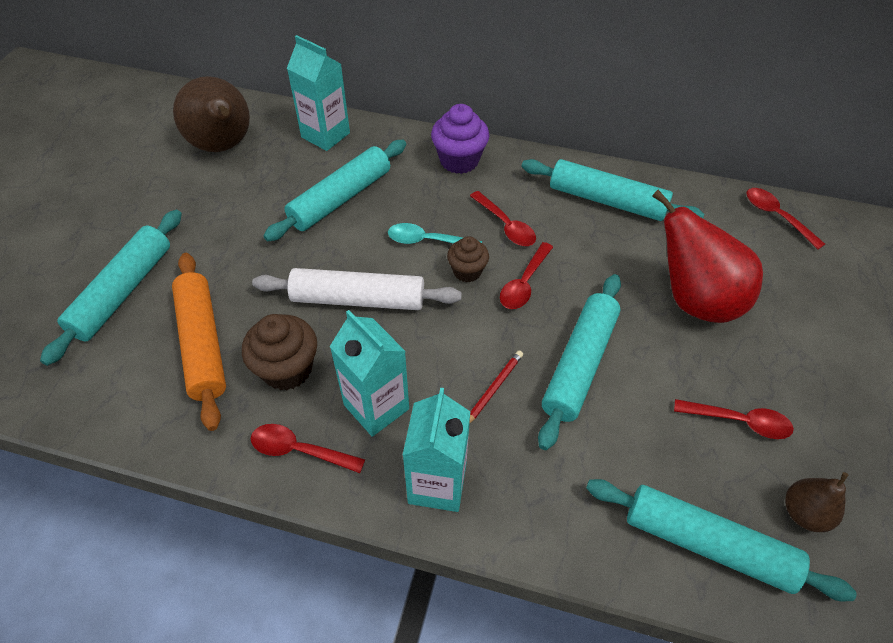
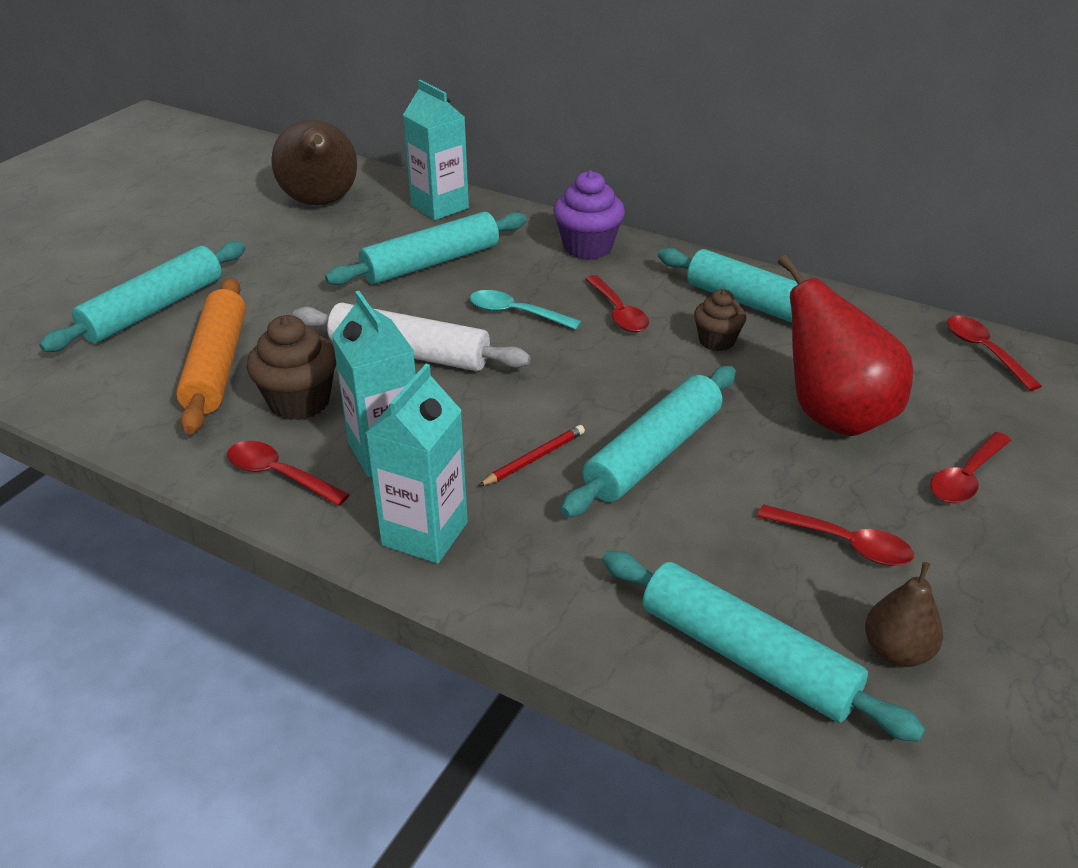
camera: 15 degrees right, 15 degrees down
(467, 271) = (551, 347): brown cupcake -> brown cupcake (716, 341)
(524, 283) = (617, 368): red spoon -> red spoon (966, 477)

